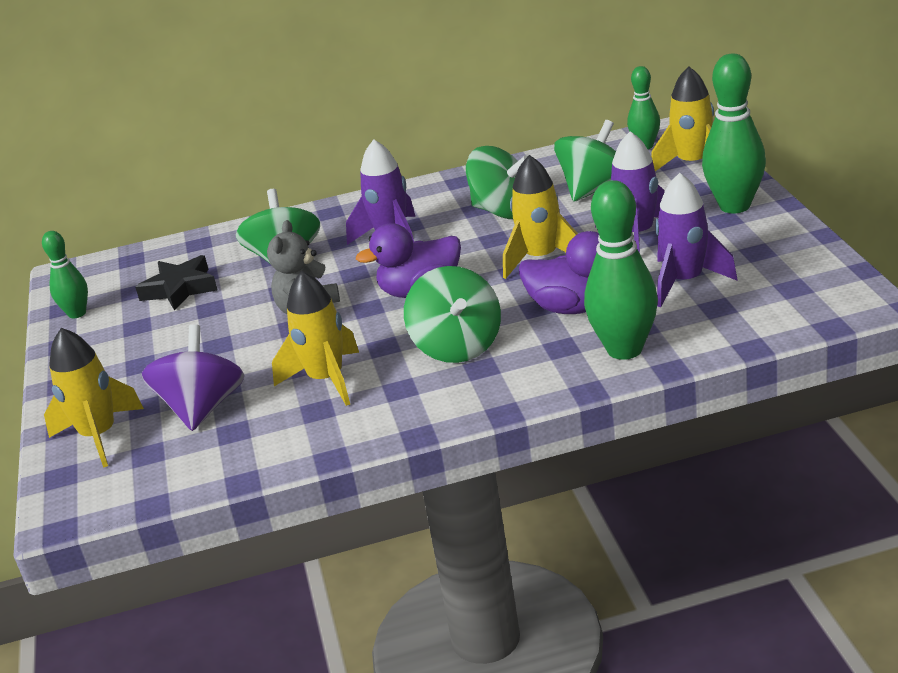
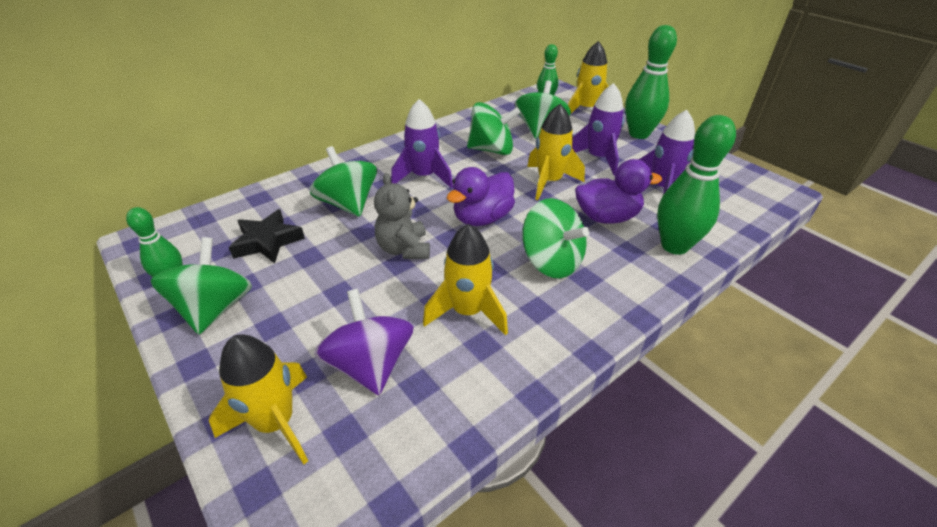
camera: 30 degrees left, 10 degrees up
(100, 342) = (215, 308): none -> green spinning top

